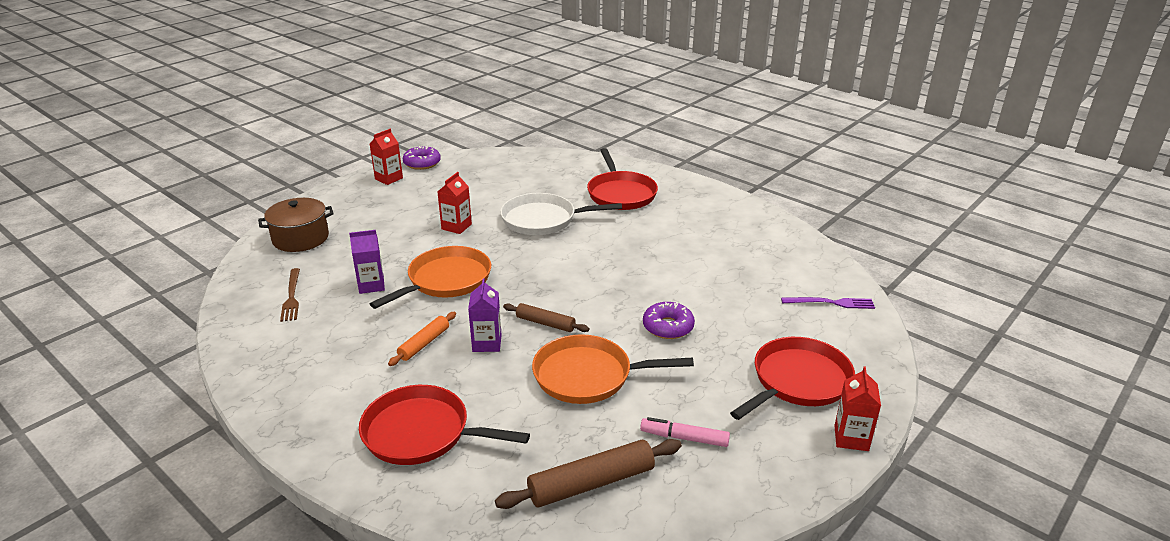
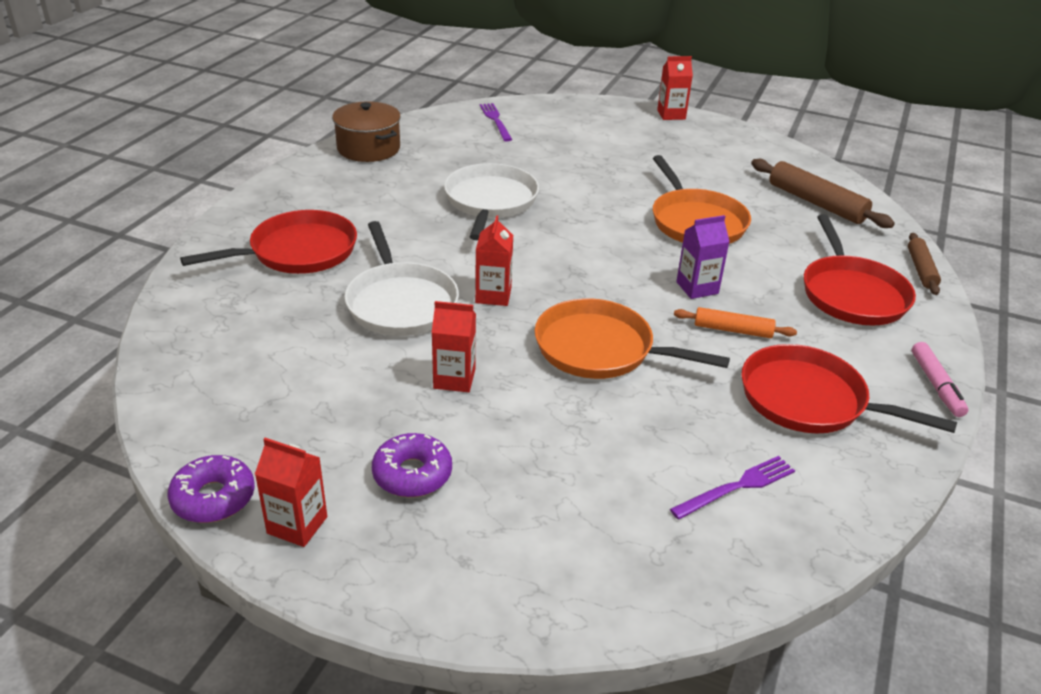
camera: 110 degrees left, 5 degrees up
(291, 297) = (737, 487): brown fork -> purple fork
(300, 238) = (578, 558): brown pot -> brown pot (368, 148)
(371, 285) = (655, 413): purple carton -> none
(531, 252) = (493, 295): none -> red carton
(545, 323) = (634, 258): brown rolling pin -> brown rolling pin (921, 269)
(664, 273) = (490, 201): none -> white pan
(668, 327) = (589, 191): purple donut -> purple donut (412, 474)
(684, 438) = (731, 172): pink marker -> pink marker (936, 385)
(798, 381) = (621, 132): red pan -> red pan (809, 400)

